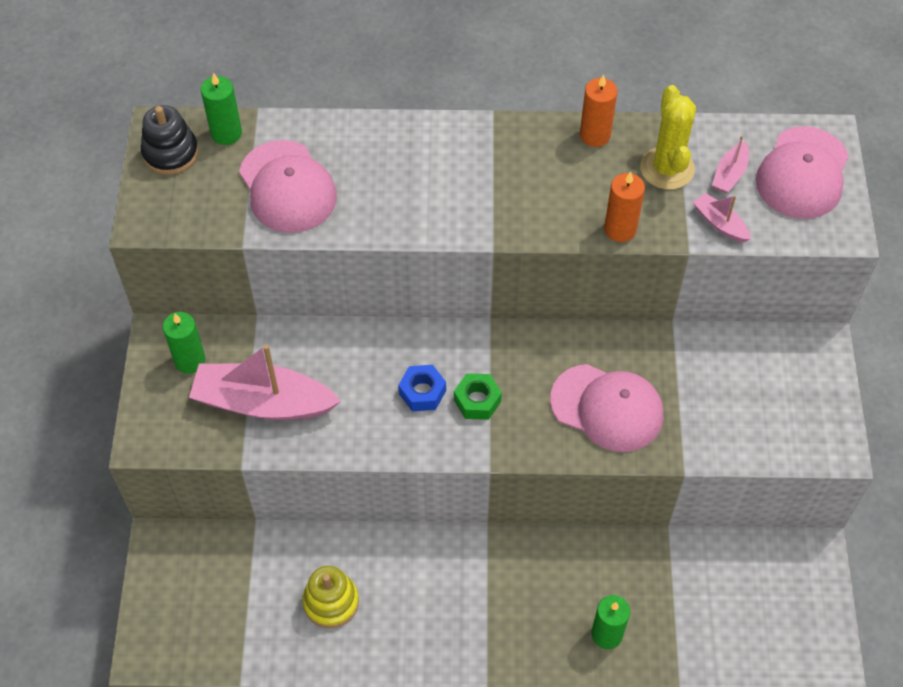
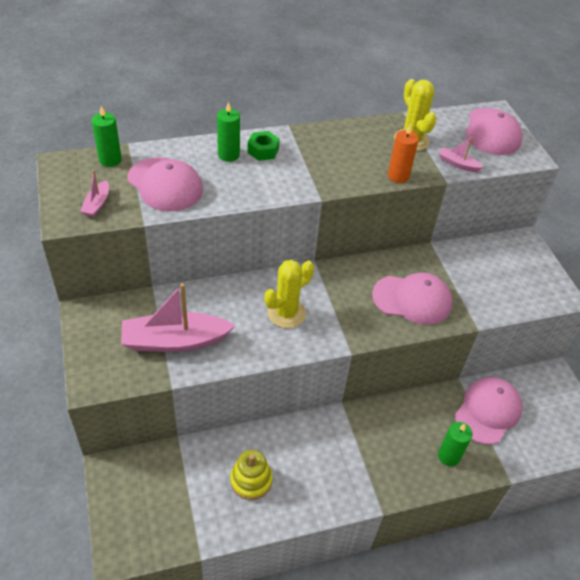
camera: 20 degrees left, 10 degrees down
(170, 153) = (72, 177): black stacking toy -> none
(190, 360) = (111, 324): green candle -> green candle (228, 155)
(422, 392) = (286, 313): blue nut -> yellow cactus
(477, 401) = (325, 311): green nut -> green nut (263, 151)
(595, 135) = (358, 129): orange candle -> none
(690, 584) = (488, 411): none -> pink cap
(729, 174) = (450, 138): pink boat -> pink boat (97, 204)

